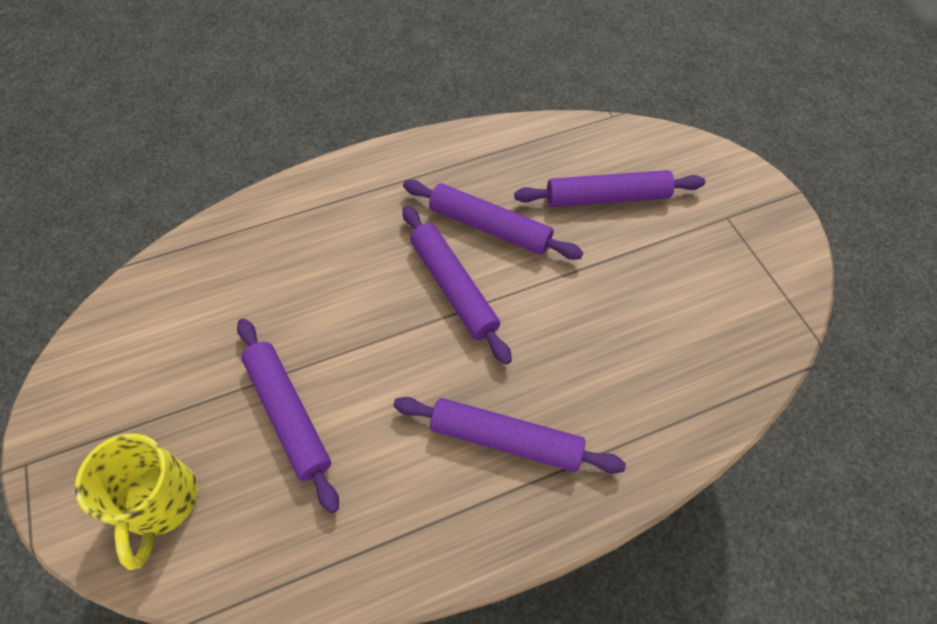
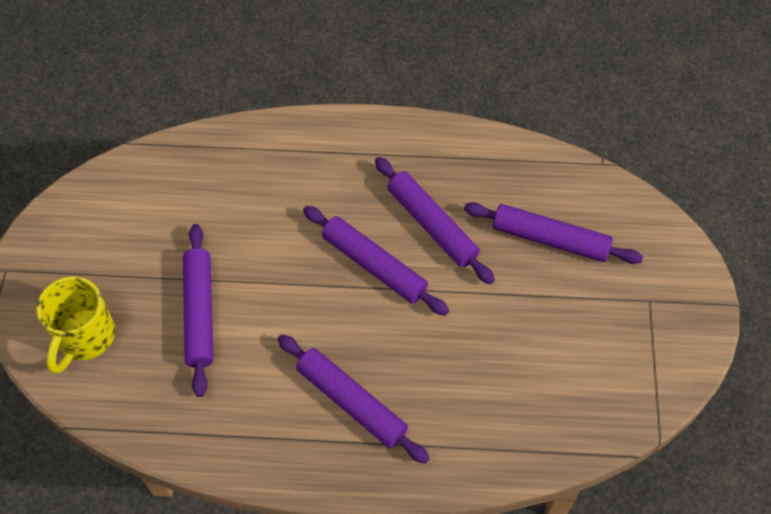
camera: 25 degrees right, 0 degrees up
(453, 288) = (374, 265): purple rolling pin -> purple rolling pin turned 45 degrees counterclockwise

